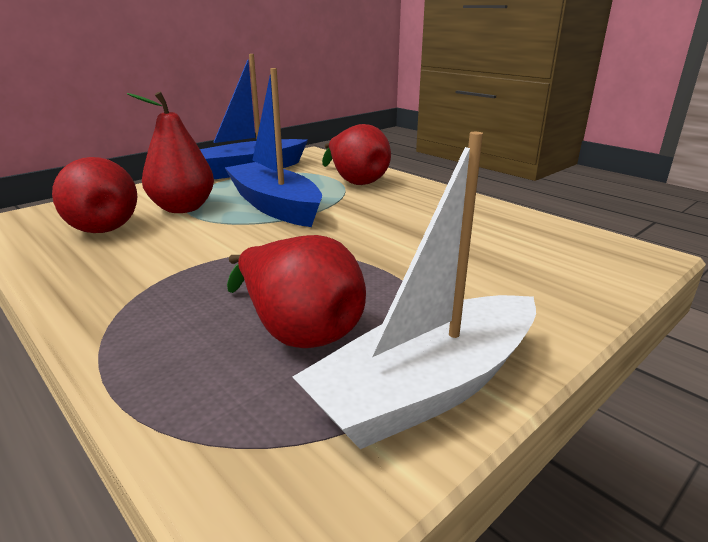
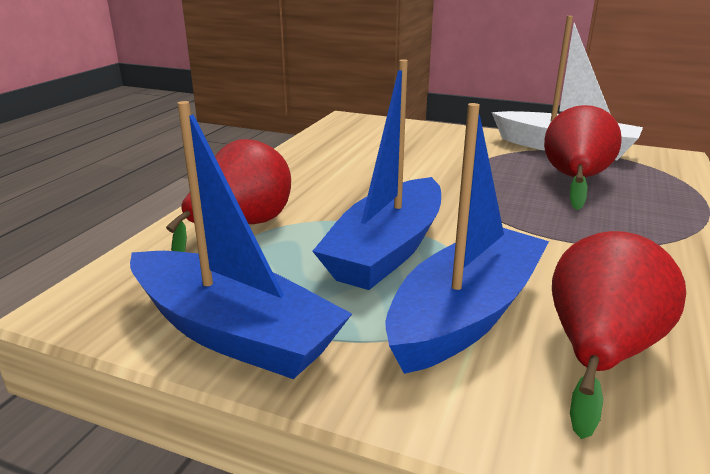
camera: 115 degrees left, 0 degrees up
(183, 208) = (466, 314): red pear -> blue boat

